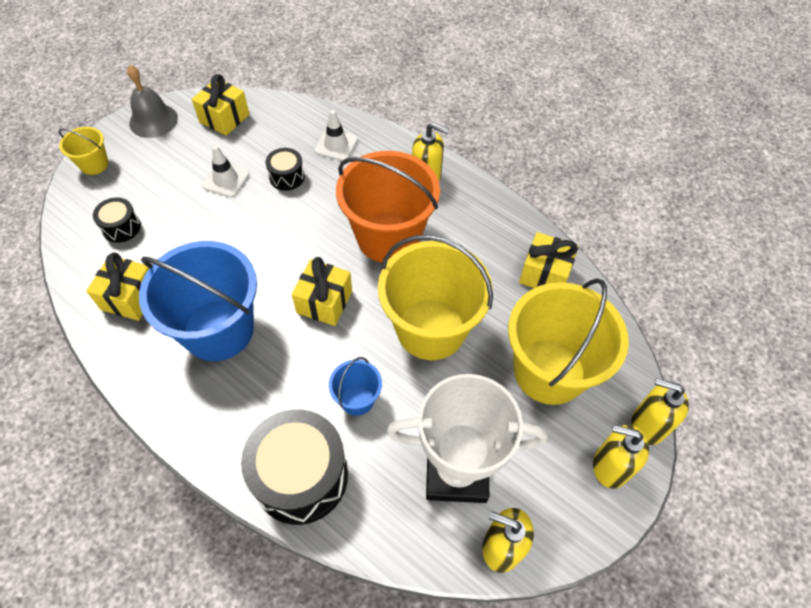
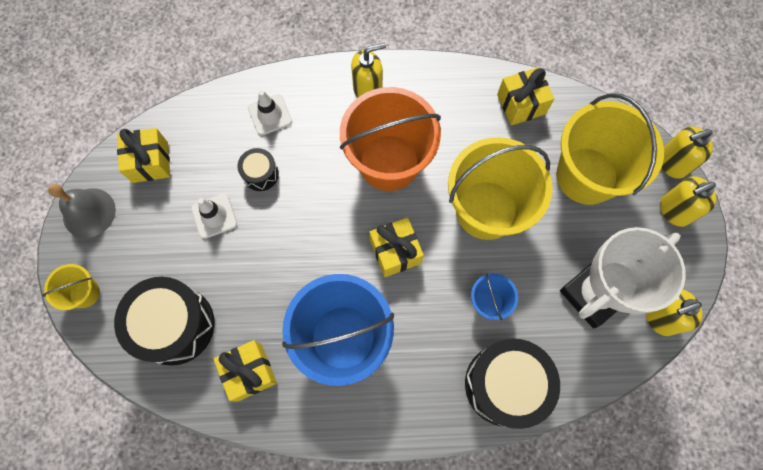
camera: 40 degrees left, 15 degrees up
(121, 227) = (175, 325): black drum -> black drum, size x2.03

